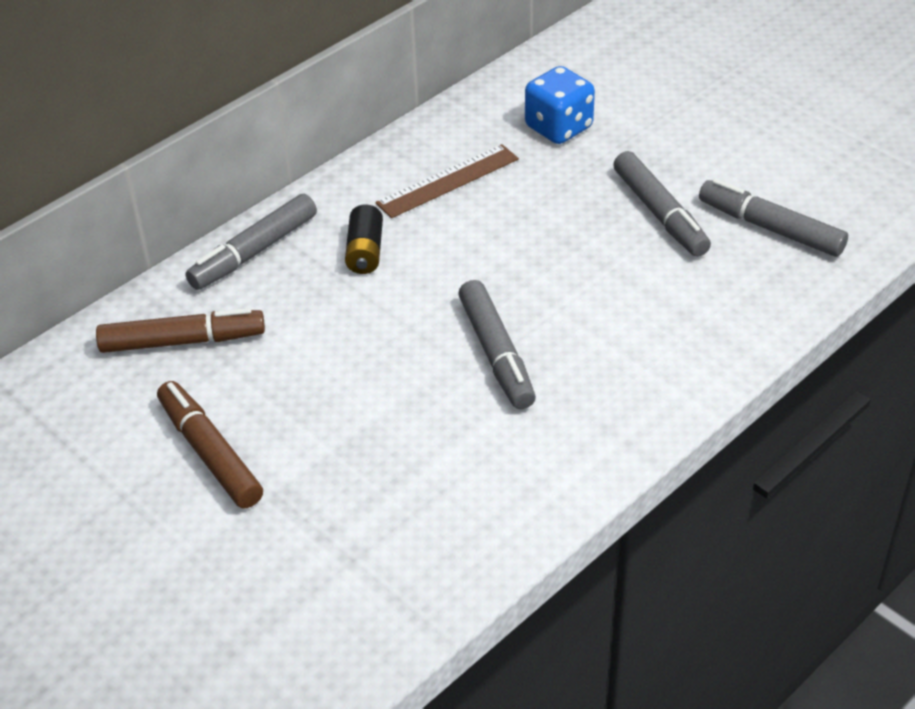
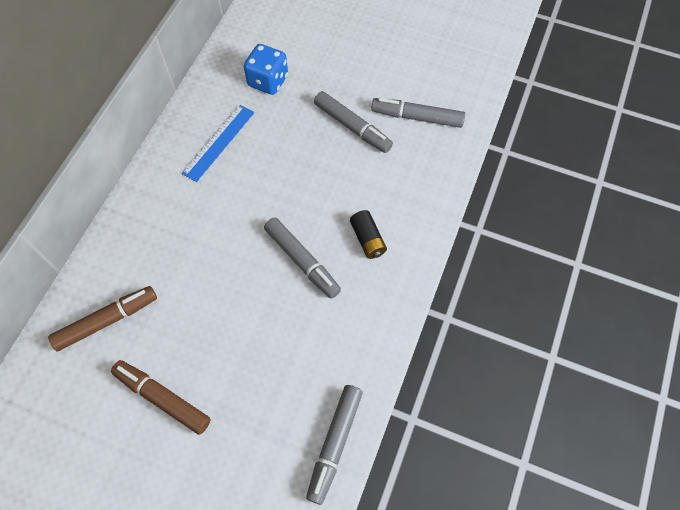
camera: 25 degrees left, 20 degrees up
(254, 252) = (122, 236): grey marker -> grey marker (334, 444)
(365, 252) = (191, 212): black battery -> black battery (367, 239)
(448, 181) = (219, 142): brown ruler -> blue ruler

